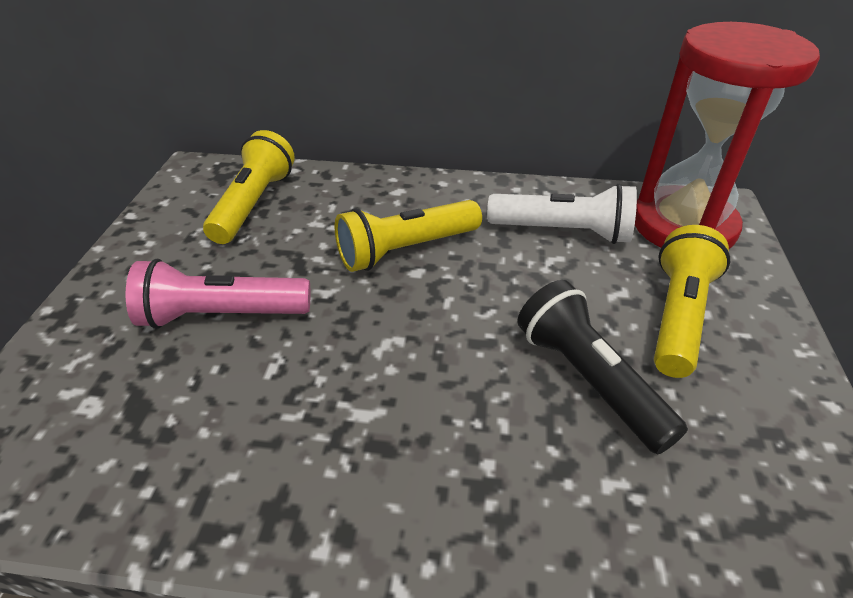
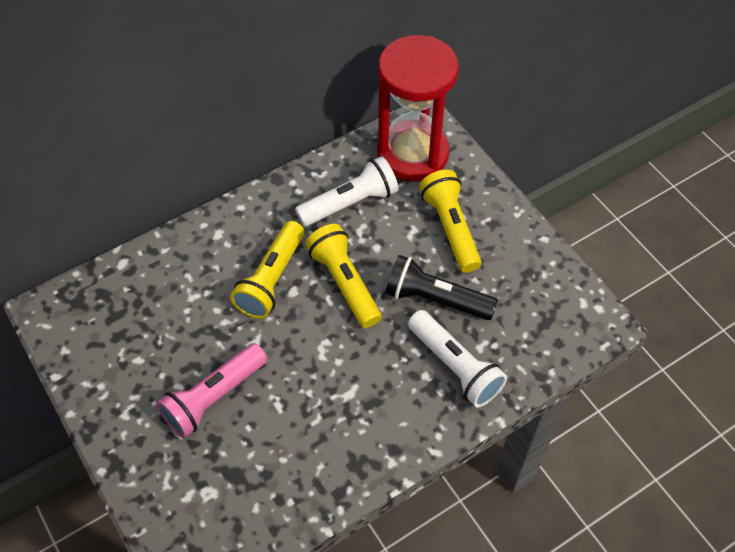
camera: 40 degrees left, 15 degrees up
(253, 204) = (133, 310): yellow flashlight -> yellow flashlight (344, 283)
(545, 483) = (455, 366): none -> white flashlight

